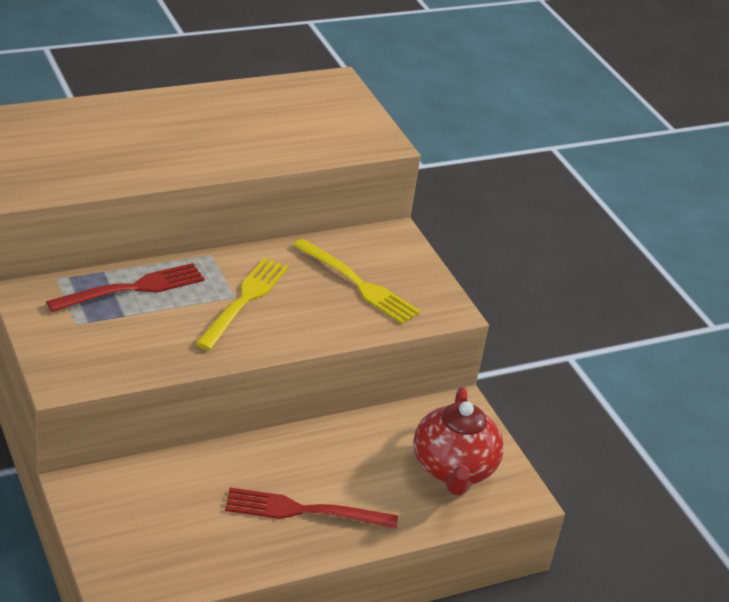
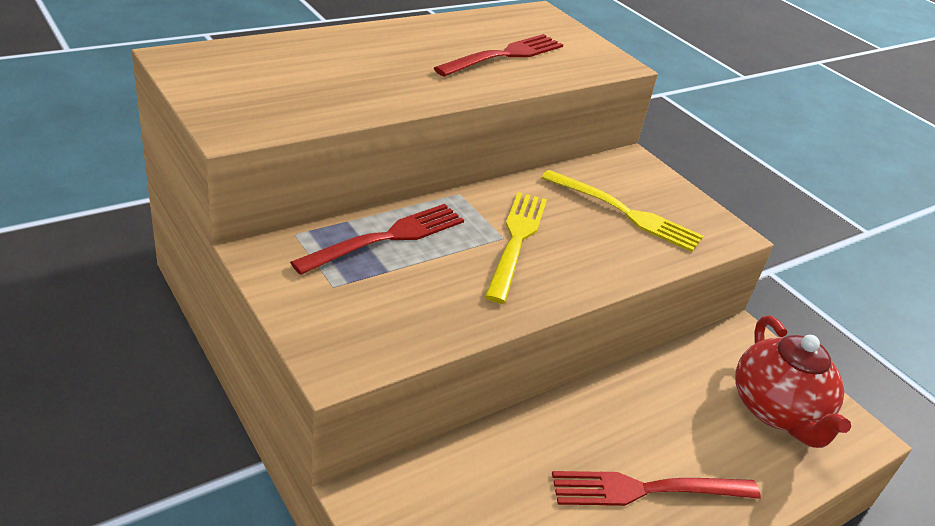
camera: 10 degrees left, 0 degrees up
(274, 130) = (504, 55): none -> red fork

